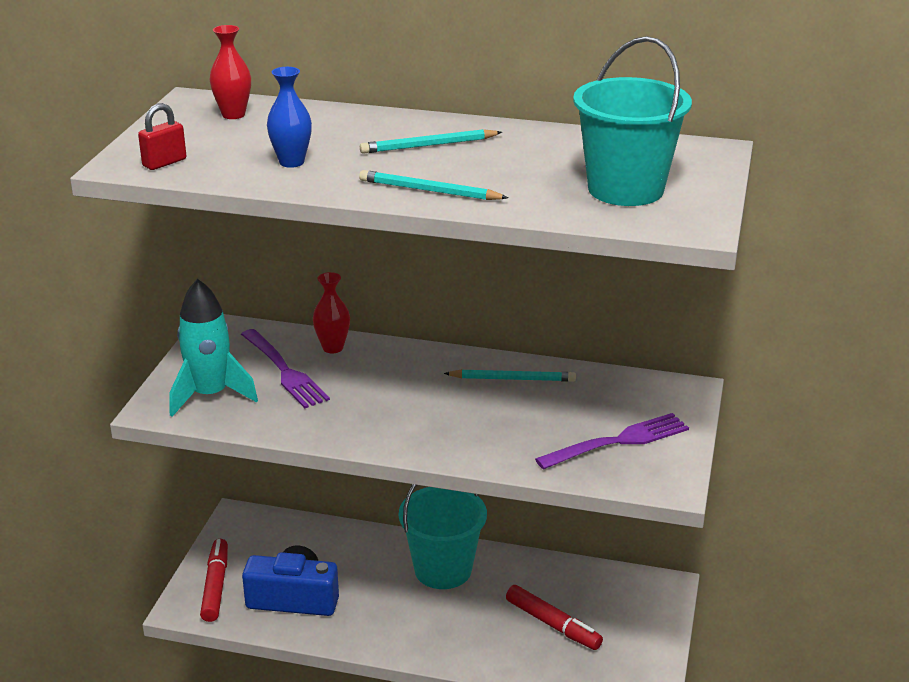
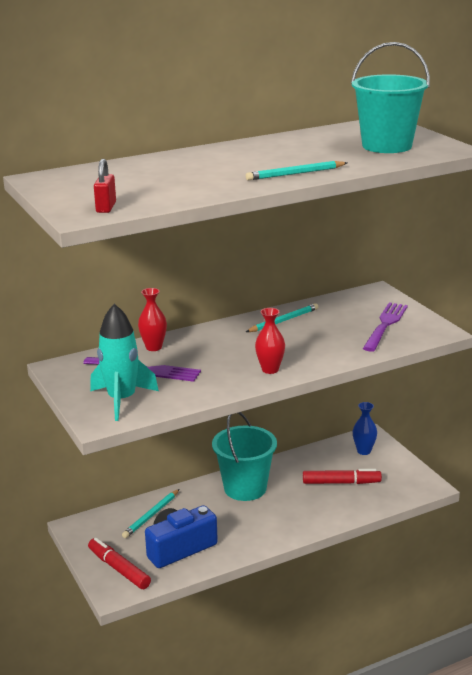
camera: 40 degrees left, 5 degrees down
(233, 115) = (85, 177): red vase -> red vase (270, 369)
(291, 162) = (185, 185): blue vase -> blue vase (364, 451)
(429, 145) = (242, 157): turquoise pencil -> turquoise pencil (151, 515)

